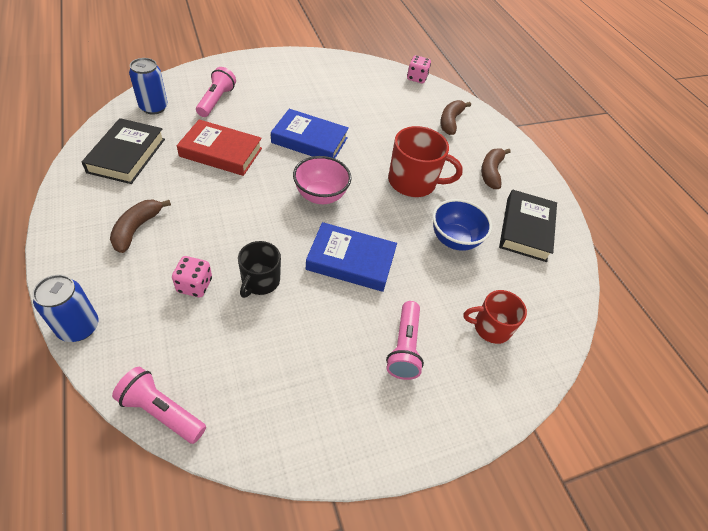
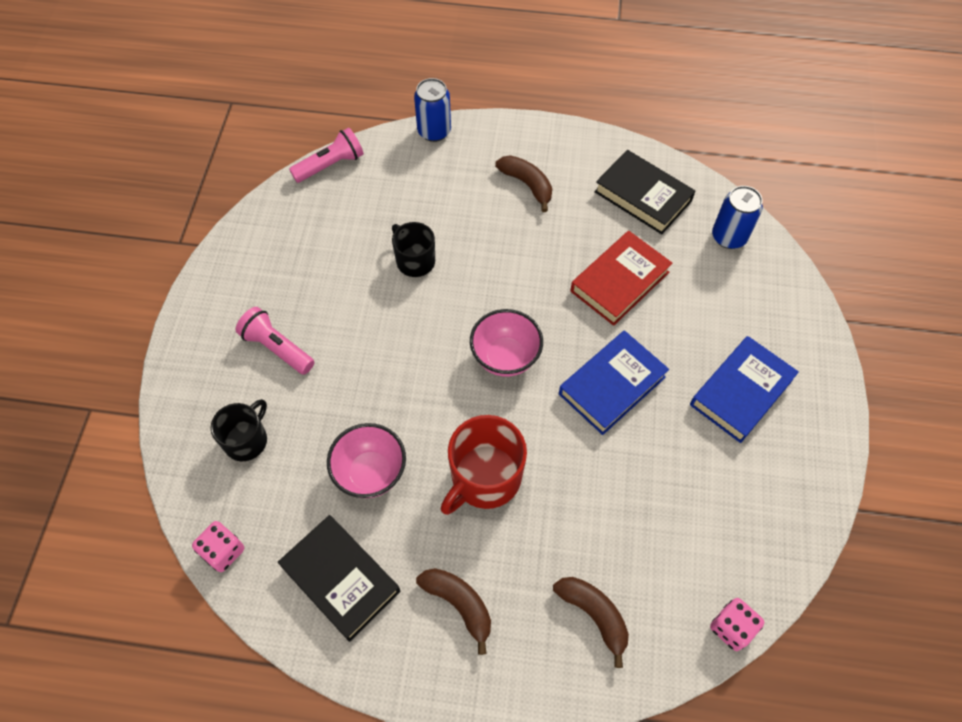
camera: 125 degrees right, 10 degrees up
(194, 285) = (436, 211): pink dice -> pink dice (223, 551)
(216, 101) = (728, 305): pink flashlight -> none
(351, 261) = (398, 347): blue book -> blue book (741, 392)
(454, 240) = (370, 473): blue bowl -> pink bowl
(491, 327) = (246, 440): red mug -> black mug

